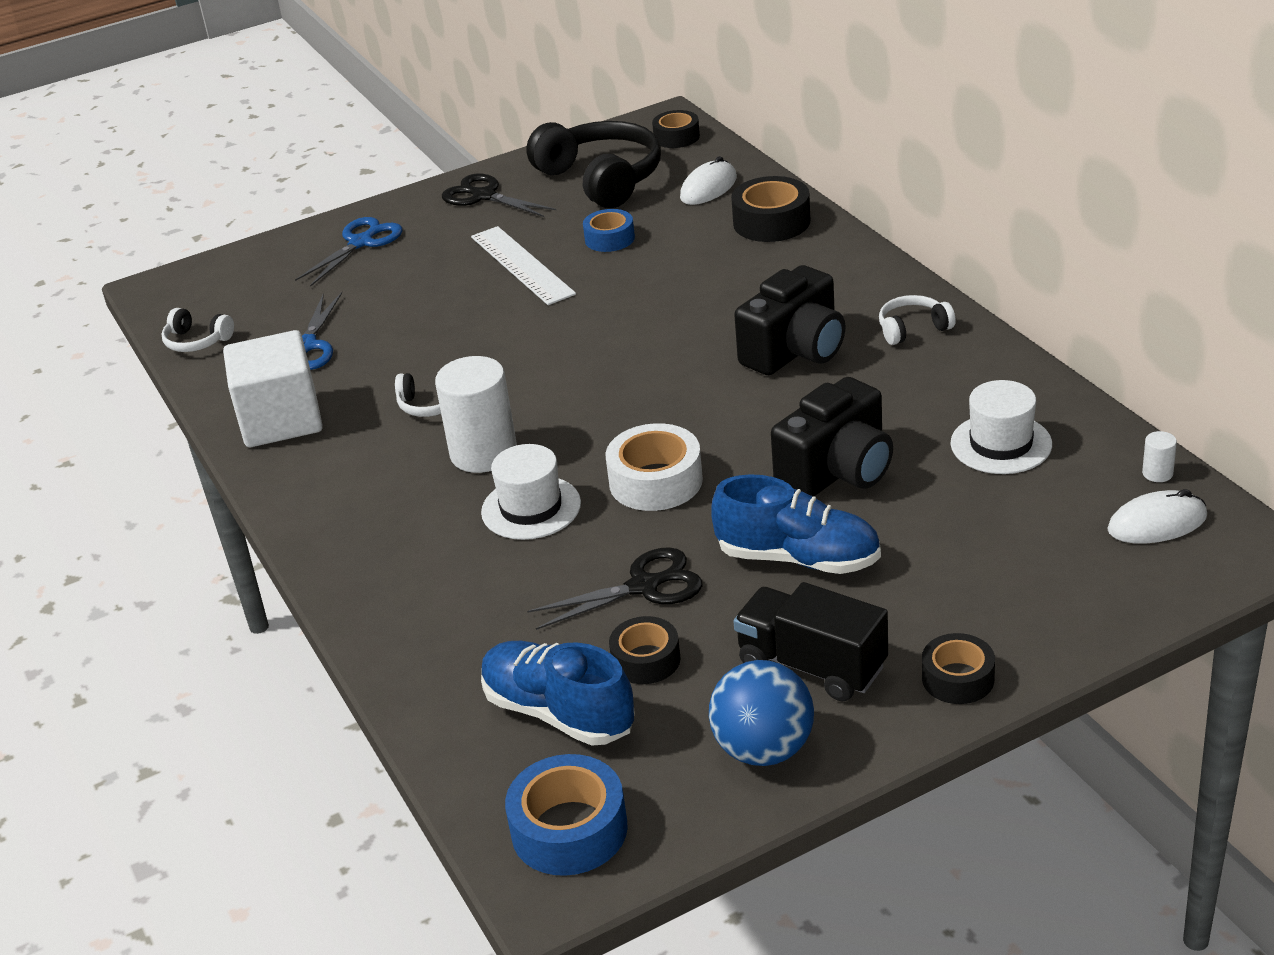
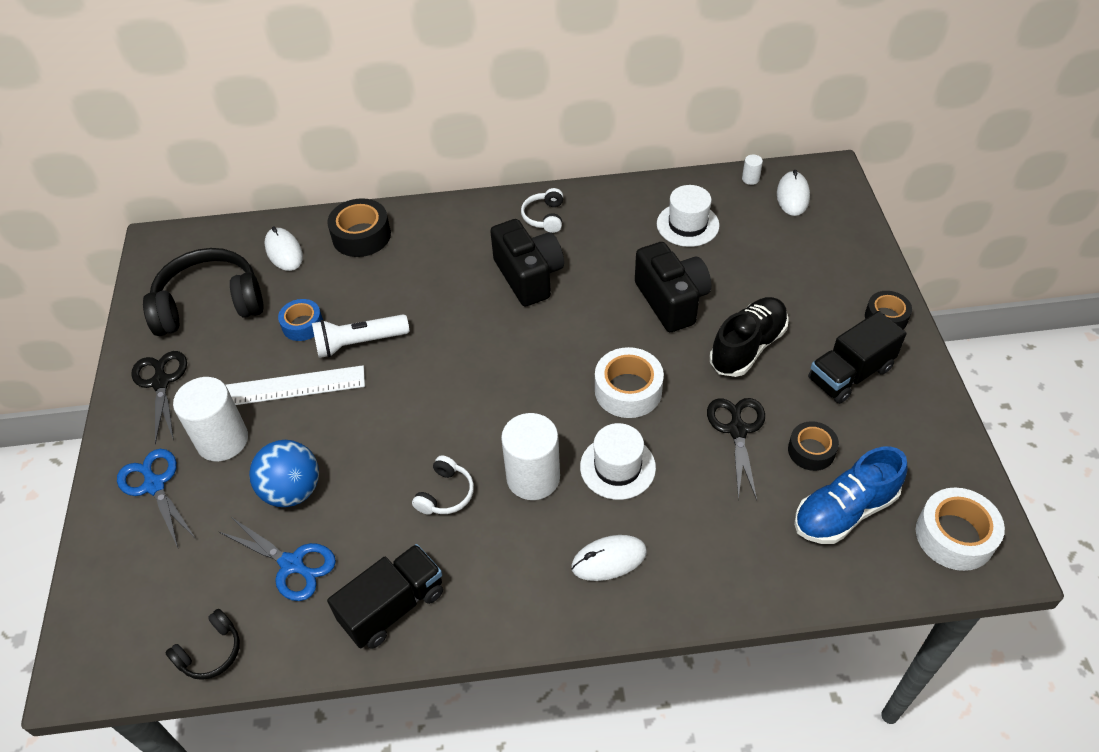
camera: 70 degrees left, 15 degrees up
(197, 341) = (210, 652): white headphones -> black headphones
(281, 420) = (393, 607): white cube -> black truck
(397, 539) = (609, 560): none -> white mouse
(431, 255) = (222, 440): none -> white cylinder
(483, 196) = (161, 382): black scissors -> black scissors turned 105 degrees clockwise
(569, 829) = (954, 536): blue tape -> white tape
(607, 280) = (359, 343): none -> white flashlight
(676, 137) = (192, 245): black tape -> none
(763, 749) = (914, 419): blue ball -> blue ball (292, 490)
(798, 558) = (747, 347): blue shoe -> black shoe

